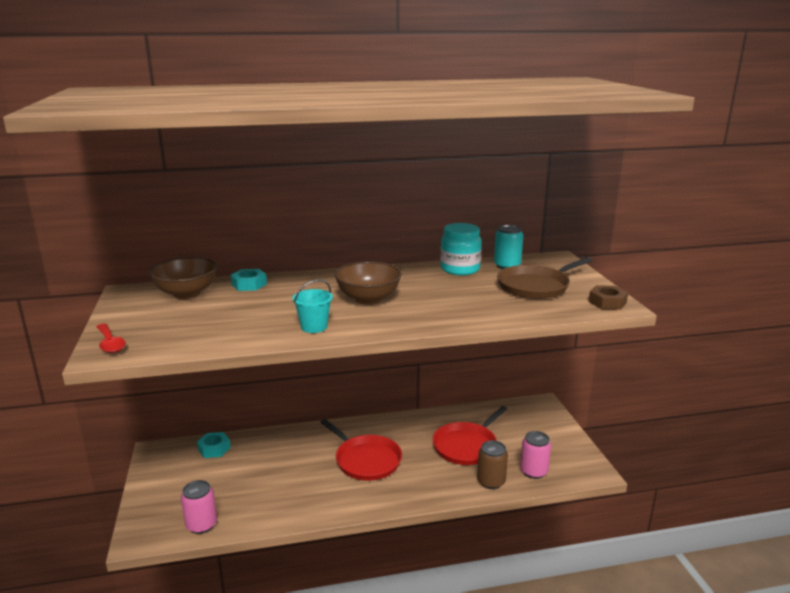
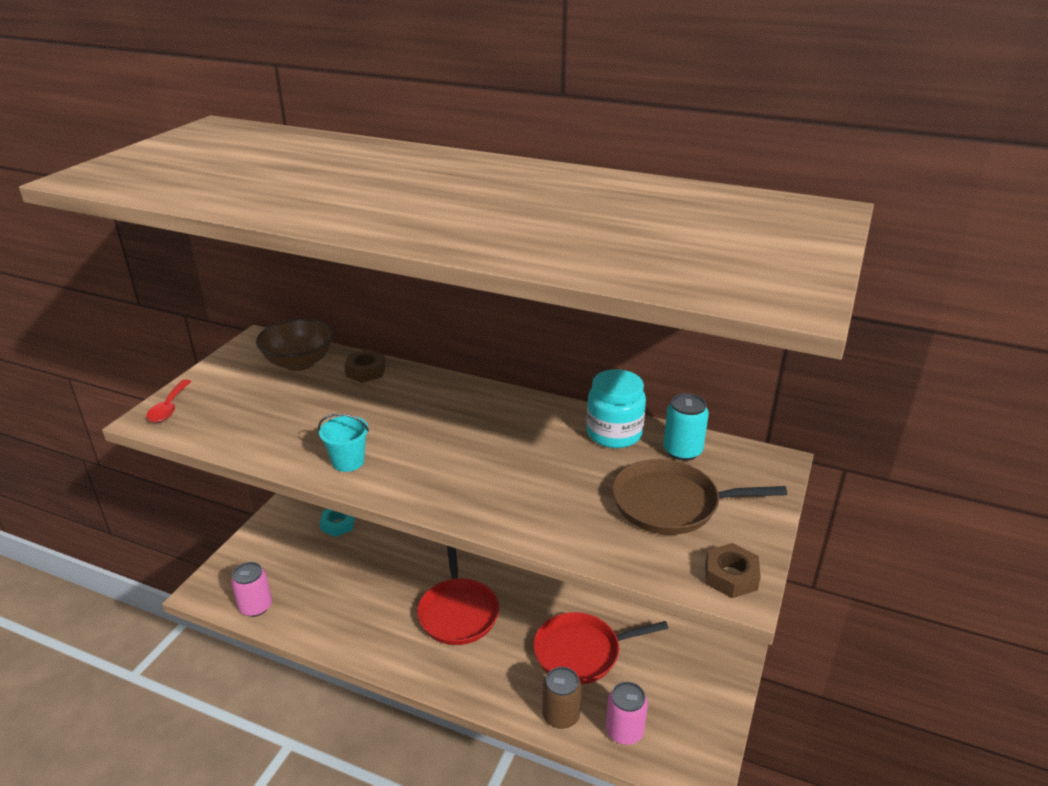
camera: 35 degrees right, 10 degrees up
(249, 284) = (365, 371): turquoise nut -> brown nut
(368, 298) = (450, 441): brown bowl -> none

